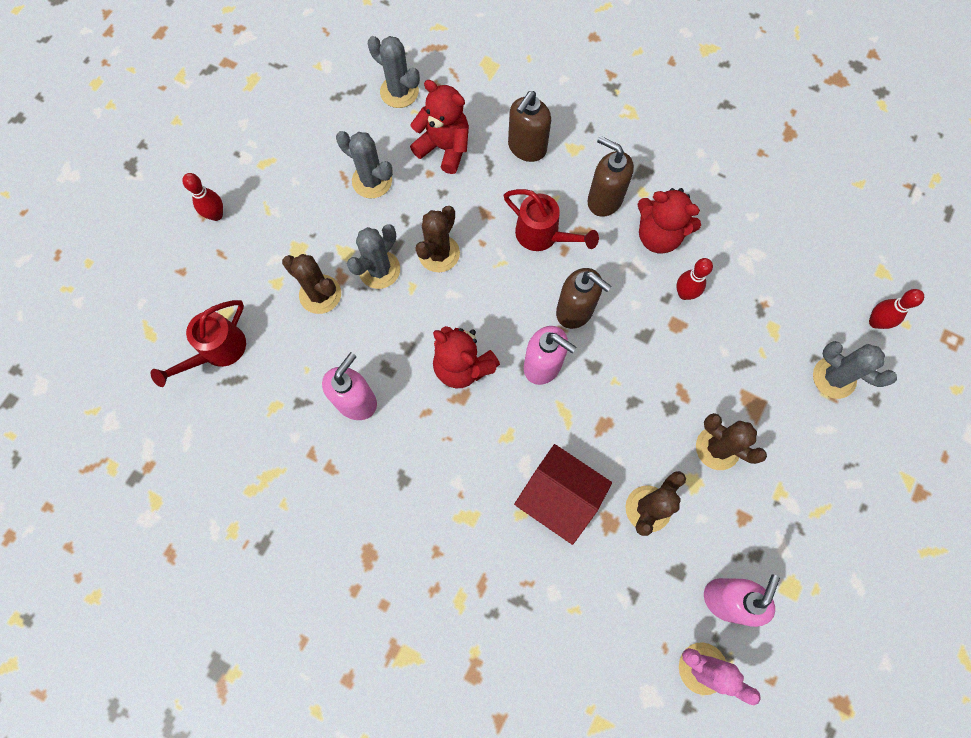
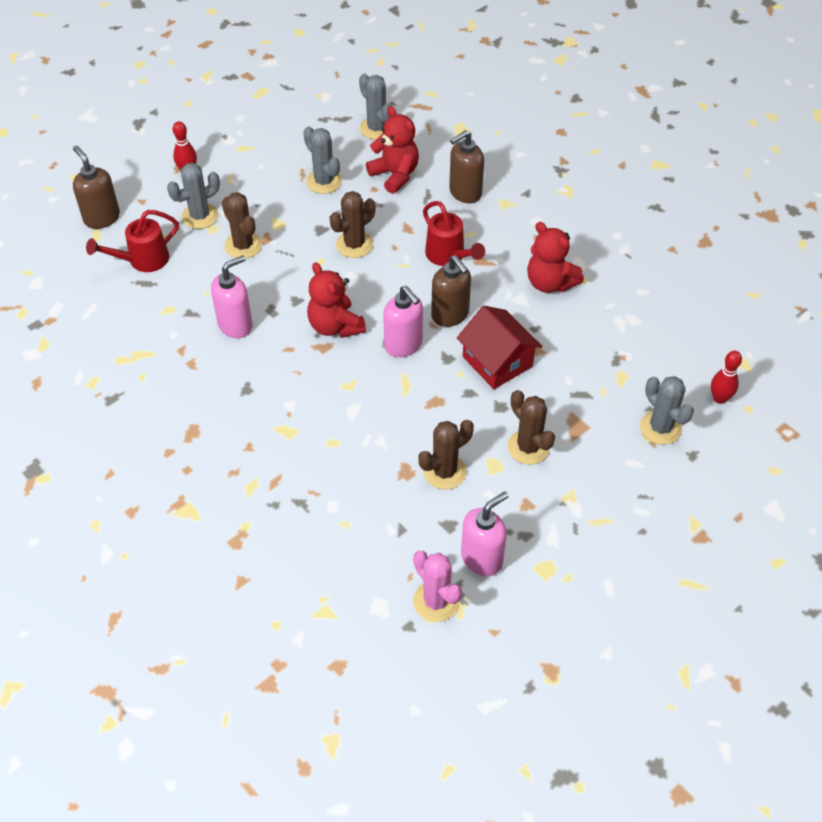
camera: 20 degrees right, 20 degrees down
(379, 270) = (299, 242): grey cactus -> grey cactus (200, 216)
(559, 497) = (371, 440): red house -> red house (497, 361)
(604, 200) = (514, 245): brown soap dispenser -> brown soap dispenser (102, 218)
(684, 293) = (553, 329): red bowling pin -> none

